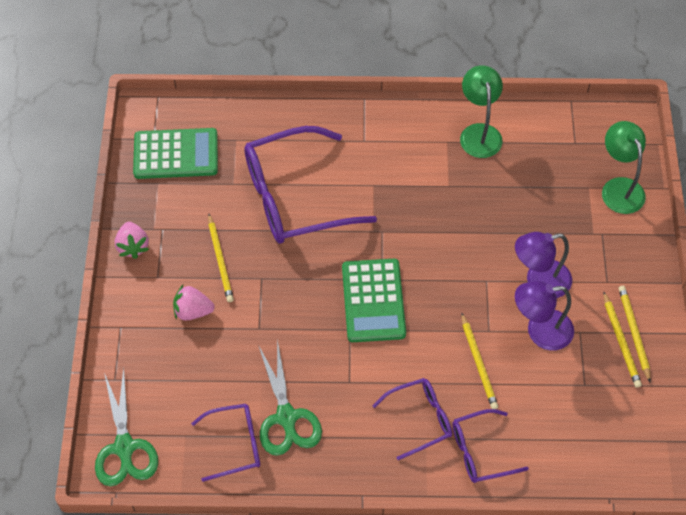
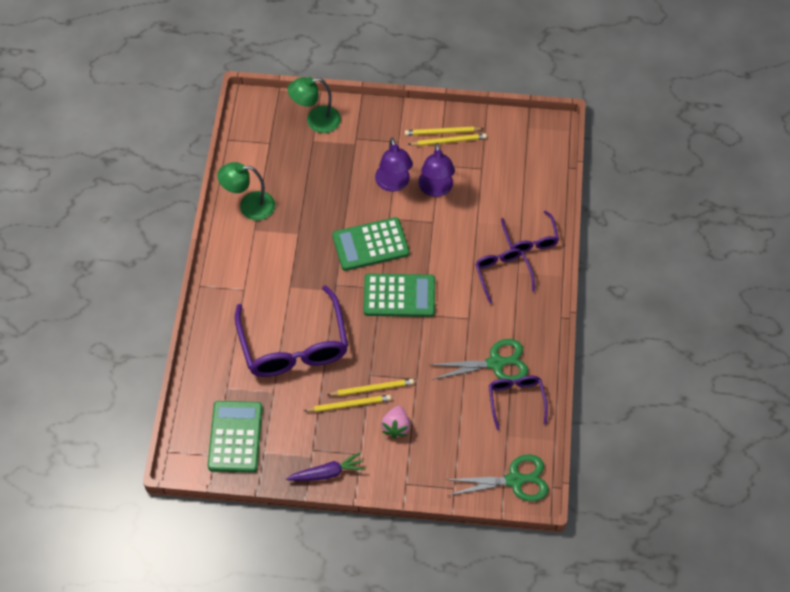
camera: 85 degrees left, 0 degrees up
(133, 246) = (327, 473): pink strawberry -> purple carrot
(444, 263) = (370, 244): none -> green calculator
(478, 363) = (459, 231): yellow pencil -> yellow pencil (372, 388)

